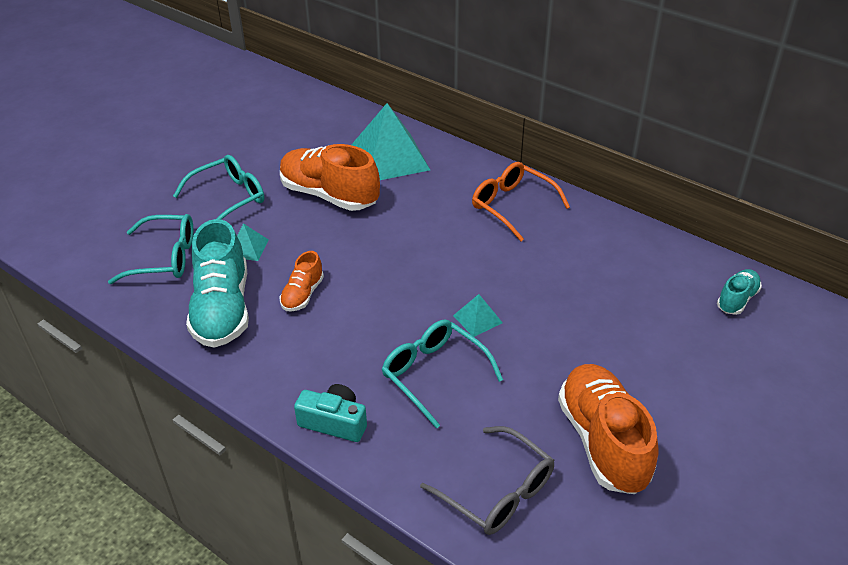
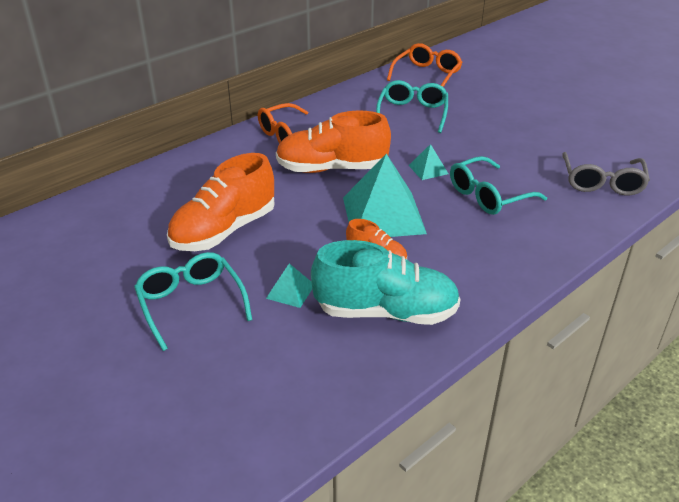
camera: 80 degrees left, 5 degrees down
(165, 258) = (284, 358): turquoise glasses -> turquoise glasses (412, 113)
(334, 422) = (540, 249): turquoise camera -> none
(389, 158) = (181, 189): turquoise pyramid -> turquoise pyramid (383, 215)
(498, 492) = (602, 182): grey glasses -> grey glasses turned 135 degrees clockwise
(603, 441) = (553, 139): orange shoe -> orange shoe (331, 169)
(737, 299) = (427, 75): turquoise shoe -> orange glasses

